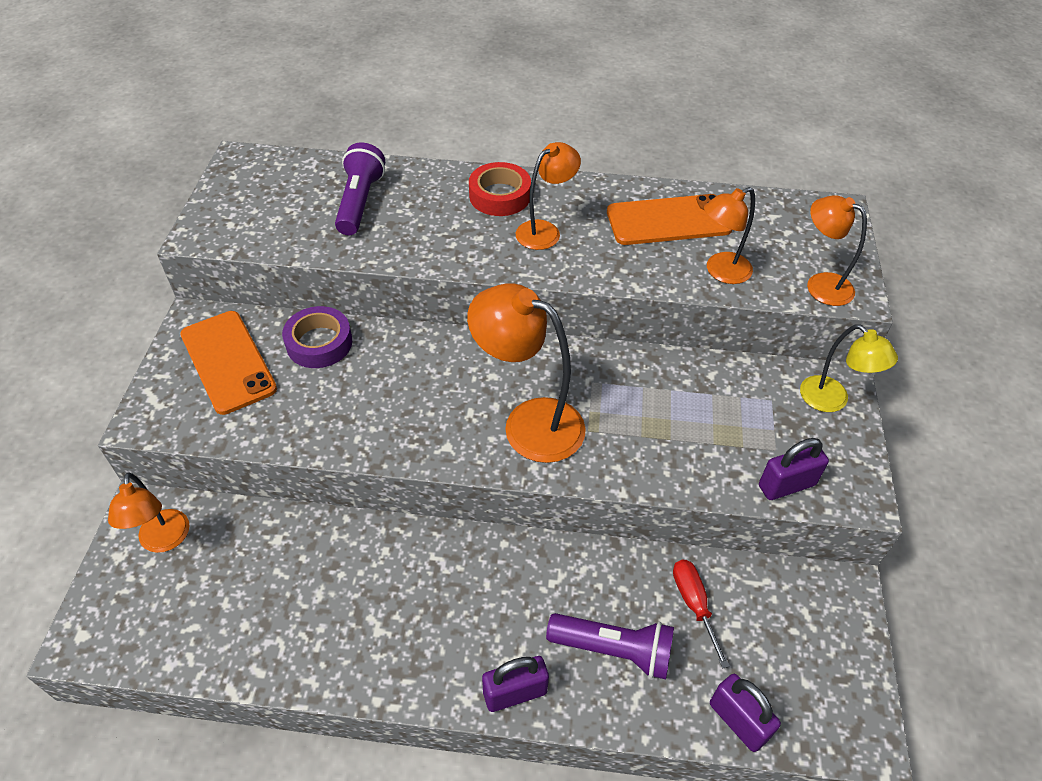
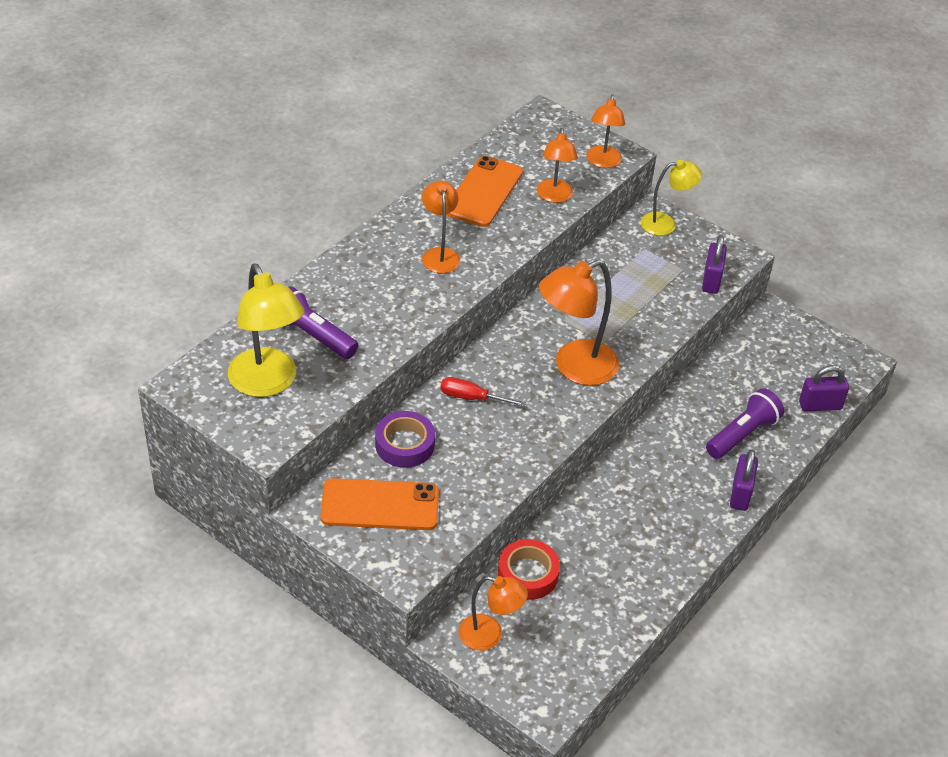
camera: 60 degrees left, 5 degrees down
(277, 203) = (267, 383): none -> yellow lamp
(500, 196) = (378, 258): red tape -> red tape (528, 574)
(694, 605) = (737, 382): red screwdriver -> red screwdriver (472, 398)
(820, 284) = (602, 162): orange lamp -> orange lamp turned 60 degrees counterclockwise

